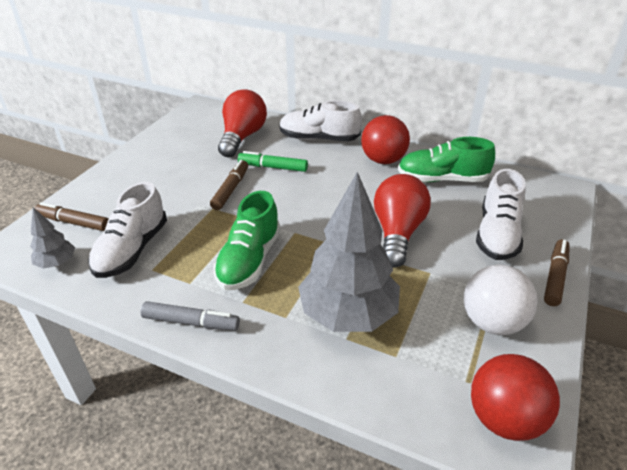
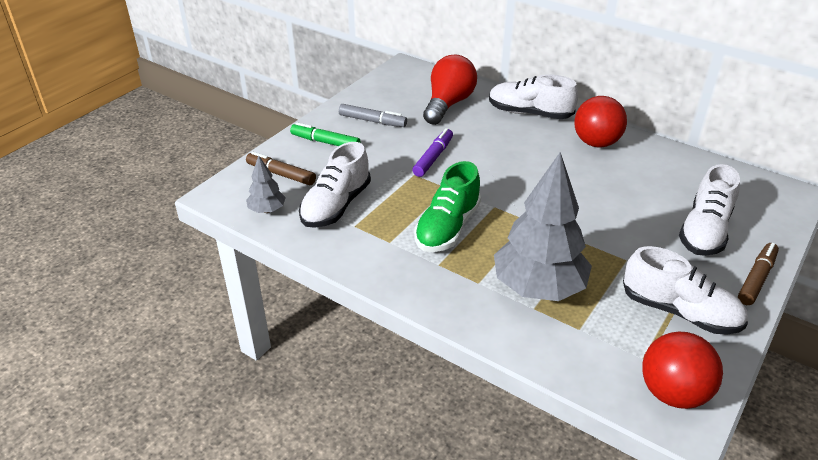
camera: 10 degrees right, 0 degrees up
(191, 322) = (390, 276): grey marker -> grey marker (372, 121)
(231, 189) = (433, 157): brown marker -> purple marker
(273, 167) = (478, 139): green marker -> green marker (325, 142)
(397, 233) = (599, 218): red light bulb -> none
(442, 179) = (656, 169): green shoe -> none
(492, 322) = (680, 312): white ball -> white shoe

